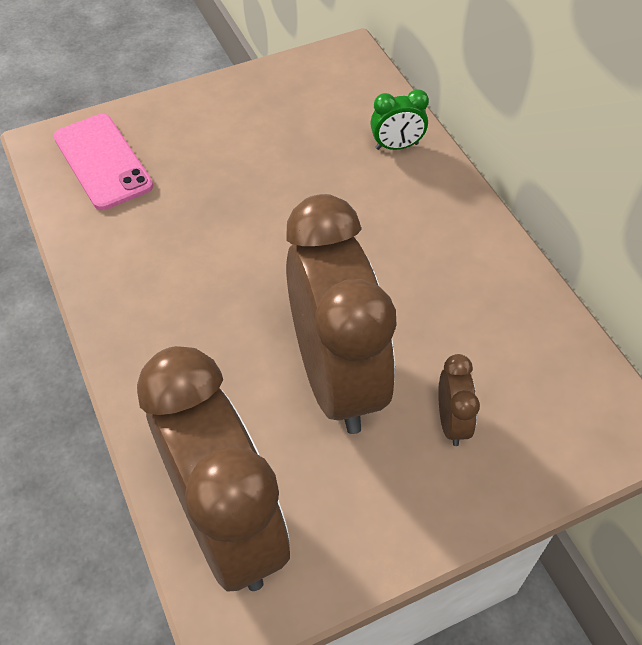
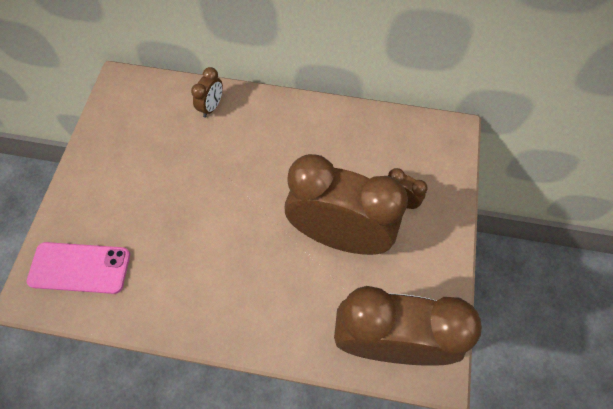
camera: 55 degrees left, 10 degrees up
(396, 146) = (211, 107): green clock -> brown clock

